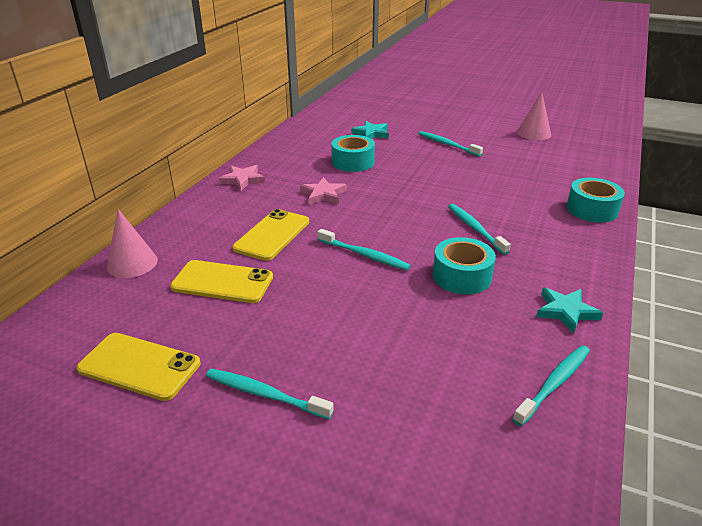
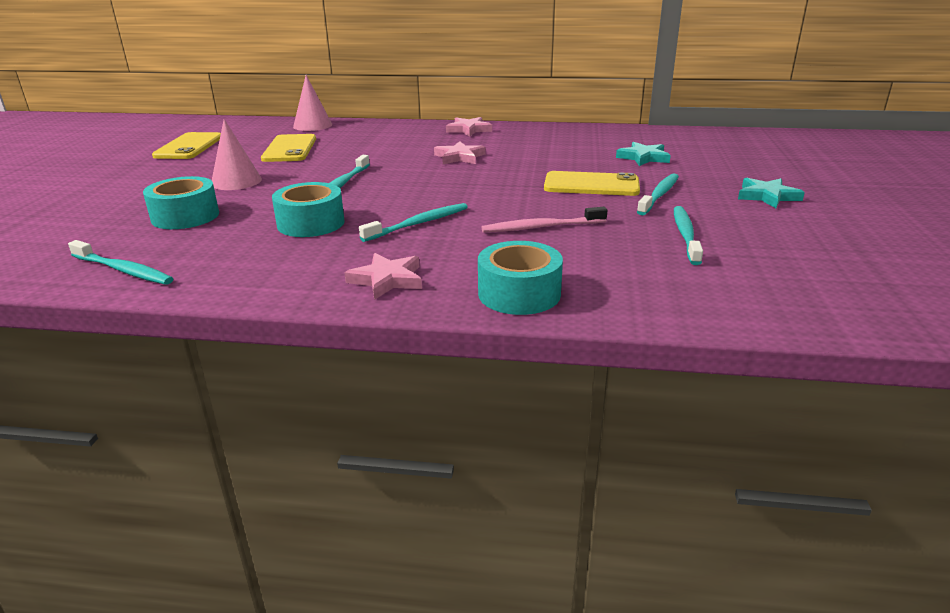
camera: 75 degrees right, 5 degrees down
(264, 394) = (149, 177): turquoise toothbrush -> turquoise toothbrush (685, 235)
(272, 235) = (368, 151): yellow phone -> yellow phone (591, 185)
(353, 162) = (549, 159): turquoise tape -> turquoise tape (185, 216)
(492, 188) = (541, 227): none -> pink toothbrush
(533, 133) = (792, 247): pink cone -> pink cone (236, 181)
(566, 311) = (243, 275): turquoise star -> turquoise star (767, 196)
(573, 250) = (387, 280): none -> pink star

